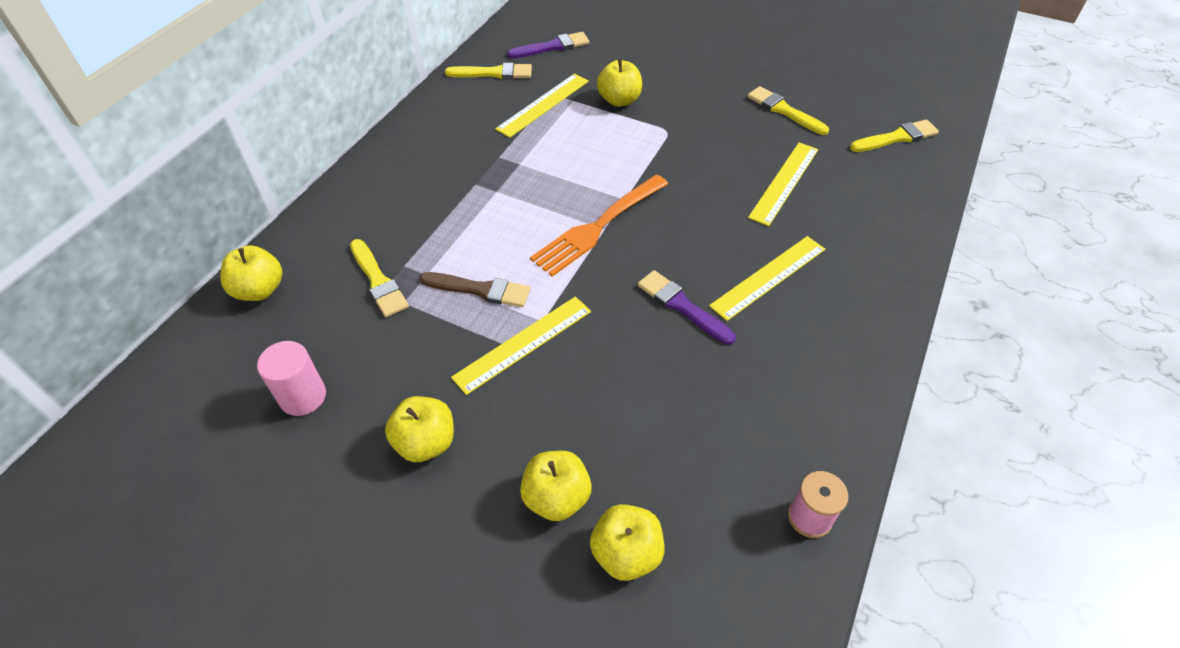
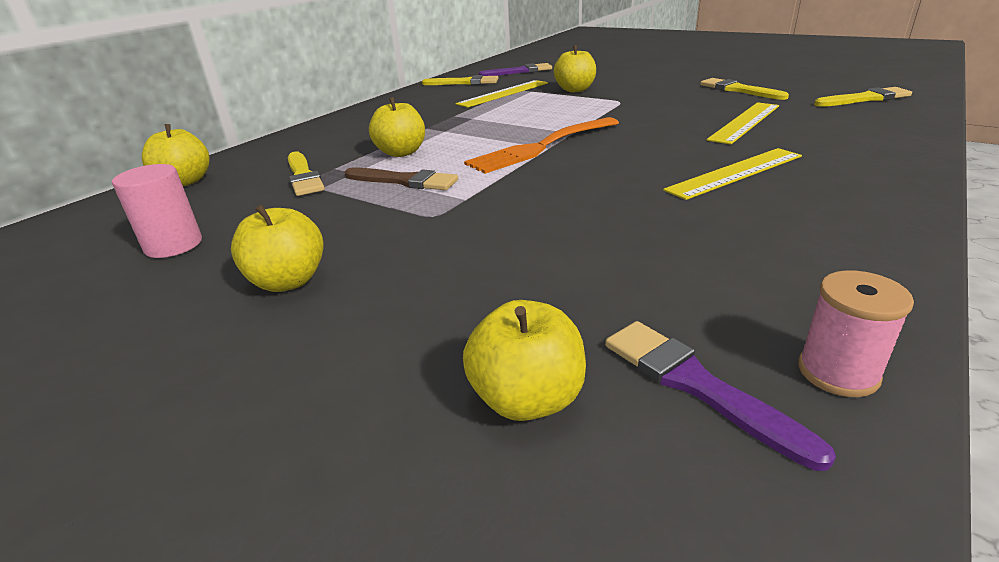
camera: 10 degrees right, 20 degrees down
(523, 344) = (438, 213): yellow ruler -> none
(556, 497) = (436, 335): yellow apple -> yellow apple (401, 153)
(682, 306) = (630, 190): purple brush -> purple brush (696, 385)

